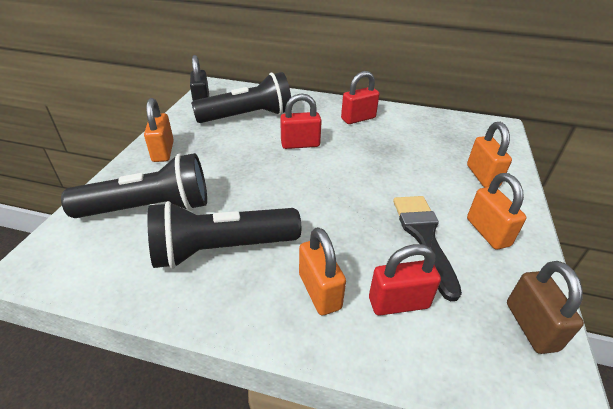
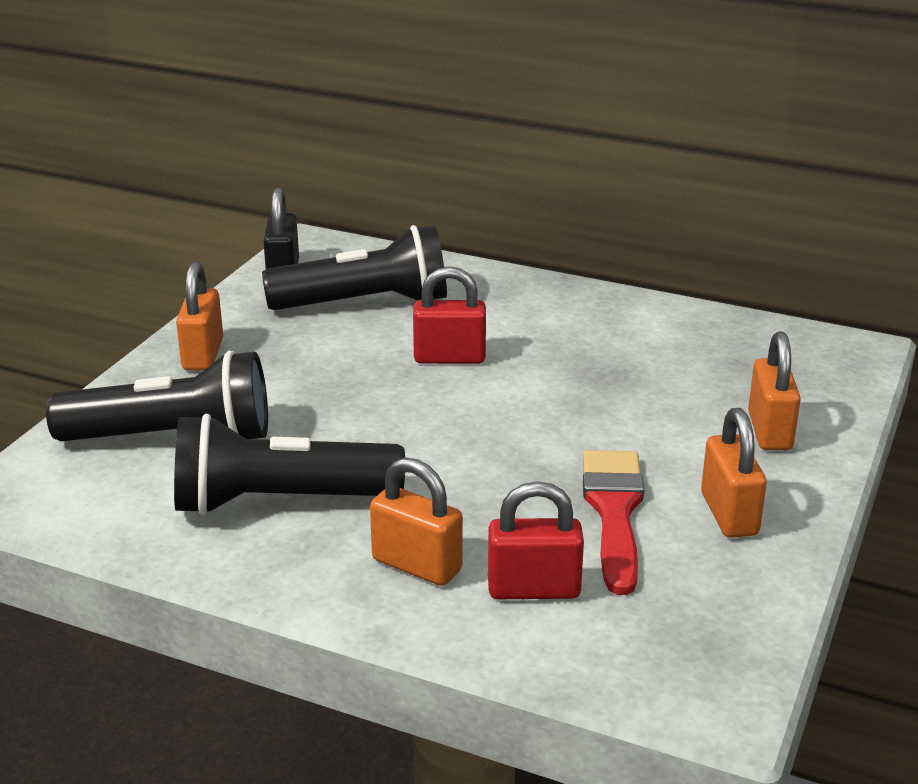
camera: 10 degrees right, 10 degrees down
(319, 291) = (417, 565): orange padlock -> orange padlock turned 45 degrees counterclockwise
(358, 118) = (576, 319): red padlock -> none
(424, 237) = (614, 512): black brush -> red brush
(531, 326) = (727, 634): brown padlock -> none

